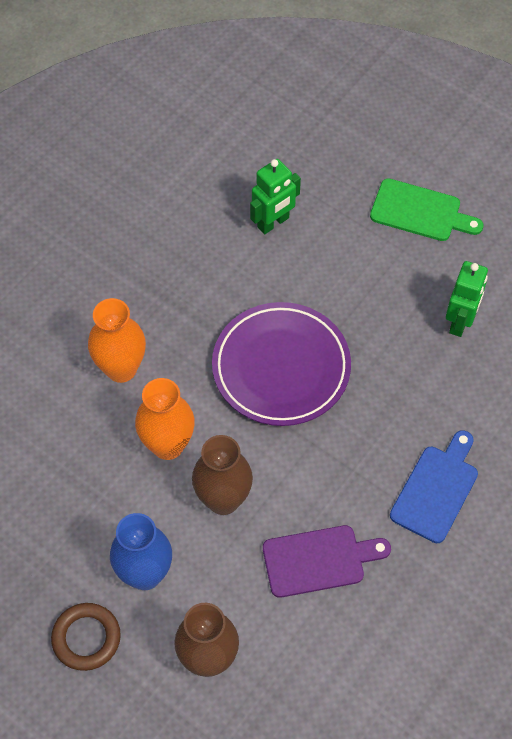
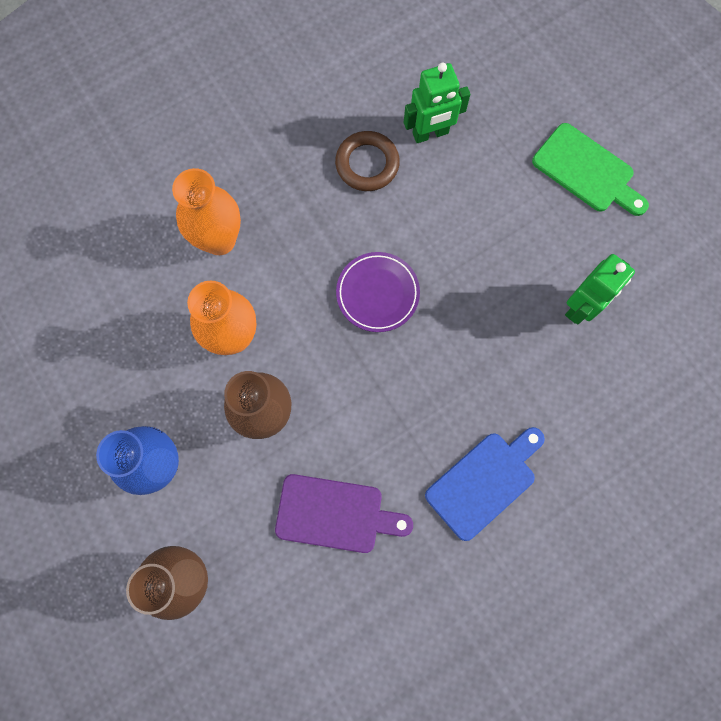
camera: 20 degrees right, 15 degrees up
(86, 638) = (79, 511): brown ring -> brown ring (367, 164)
(281, 367) = (377, 293): purple plate -> purple plate, size x0.56

